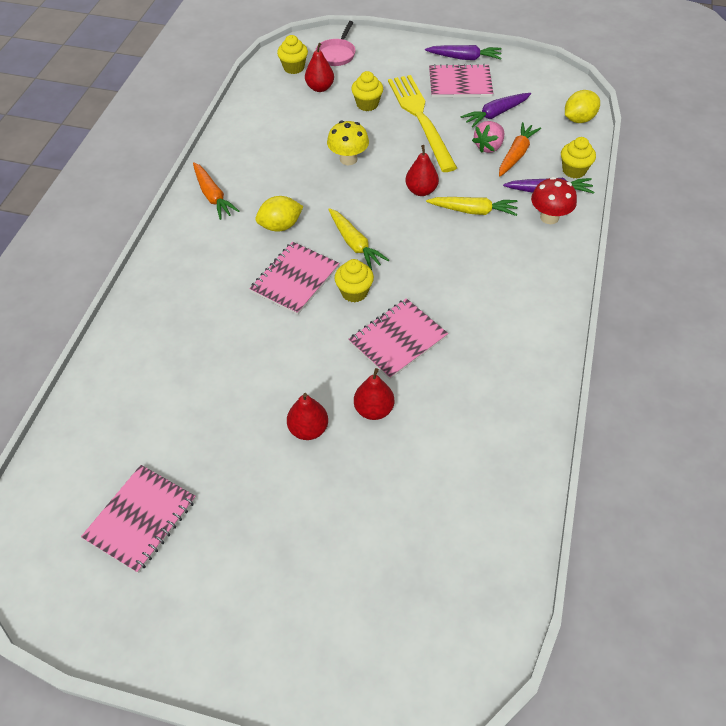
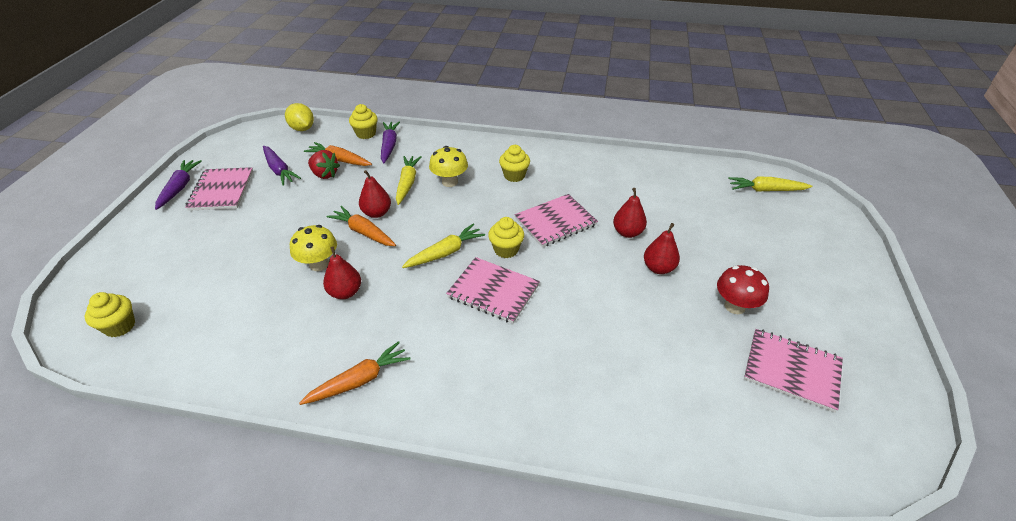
camera: 95 degrees left, 10 degrees down
(280, 226) = (417, 310): yellow lemon -> none
(320, 88) = (178, 297): red pear -> red pear (345, 292)
(336, 54) = (113, 286): pink pan -> none
(367, 104) = (228, 254): yellow cupcake -> yellow cupcake (514, 175)
(391, 183) = (363, 232): none -> orange carrot
(397, 340) = (555, 222): pink notebook -> pink notebook turned 75 degrees counterclockwise
(420, 119) = (269, 215): yellow fork -> none
(460, 617) = (766, 190): none -> yellow carrot
(476, 246) = (450, 182): none -> yellow mushroom
(488, 147) = (325, 174): pink strawberry -> red strawberry
(549, 217) = (418, 147): red mushroom -> red mushroom (735, 306)

